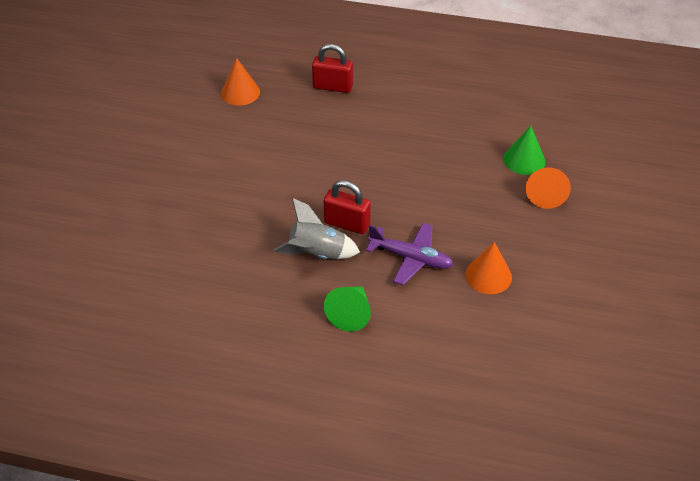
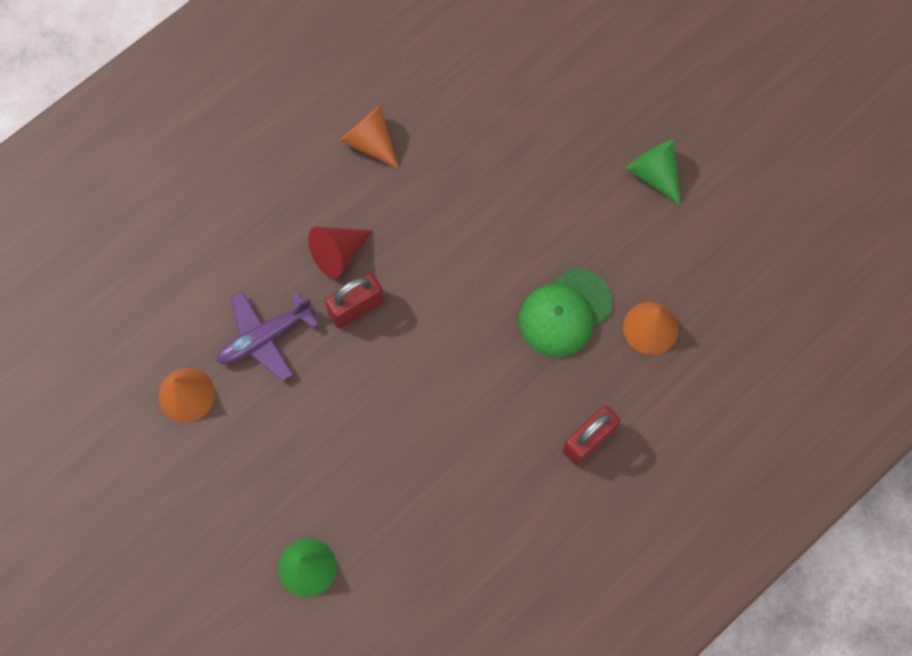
camera: 125 degrees right, 25 degrees up
(262, 130) = (565, 313): none -> green cap
(317, 254) = (338, 253): grey rocket -> red cone
(350, 314) = (243, 236): green cone -> green cone (654, 174)
(545, 194) = (241, 545): orange cone -> orange cone (370, 142)

